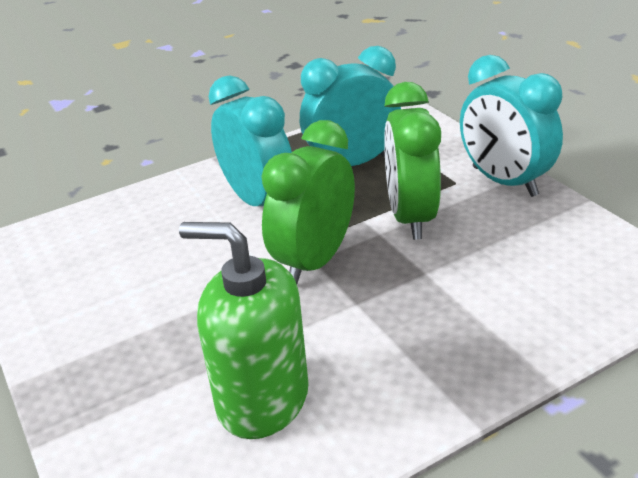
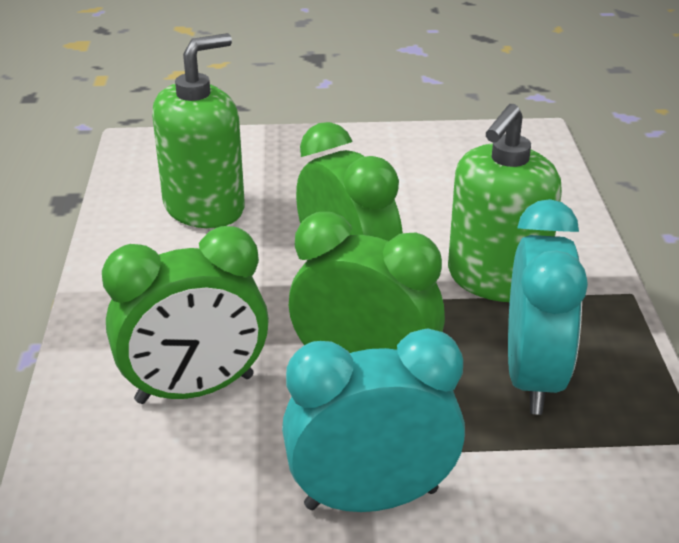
camera: 115 degrees right, 0 degrees up
(258, 201) = (496, 279): turquoise clock -> green soap dispenser
(502, 278) = (195, 389): none -> green clock

